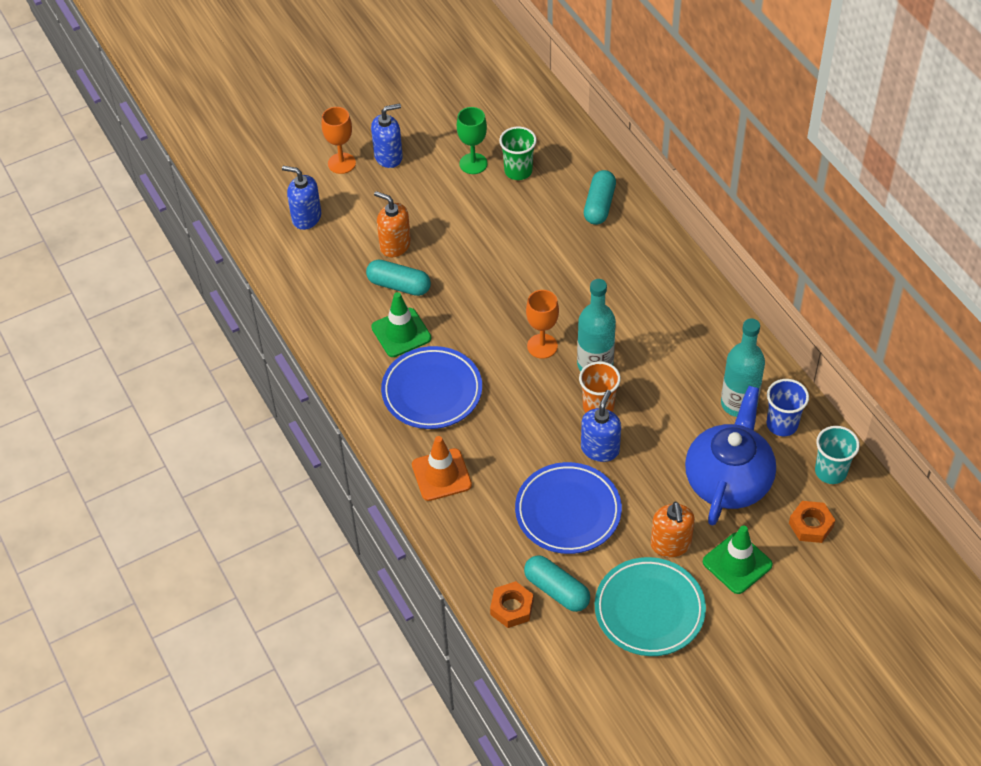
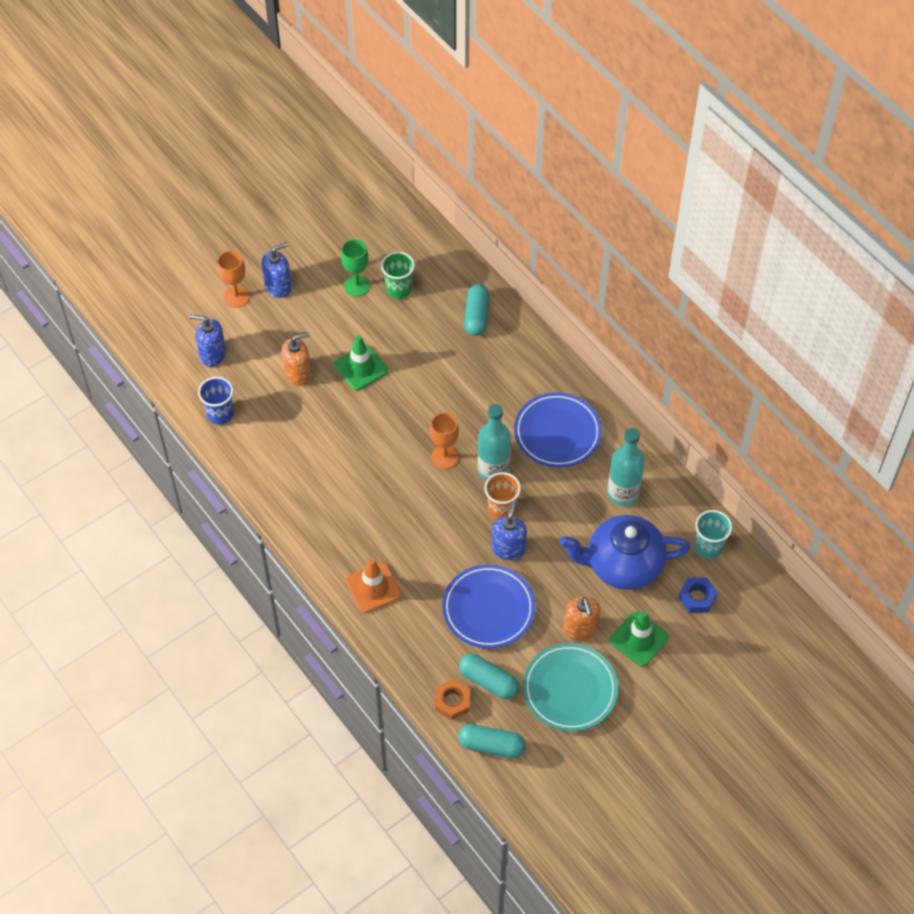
camera: 10 degrees left, 5 degrees up
(395, 245) = (298, 373): orange soap dispenser -> orange soap dispenser turned 135 degrees clockwise
(399, 285) = (308, 412): turquoise capsule -> turquoise capsule (491, 746)
(401, 333) = (317, 458): green traffic cone -> green traffic cone (361, 368)
(432, 391) = (353, 511): blue plate -> blue plate (557, 433)
(728, 480) = (622, 565): blue teapot -> blue teapot turned 105 degrees counterclockwise
(782, 424) = (662, 508): blue cup -> blue cup (220, 414)
(811, 525) = (697, 597): orange nut -> blue nut

